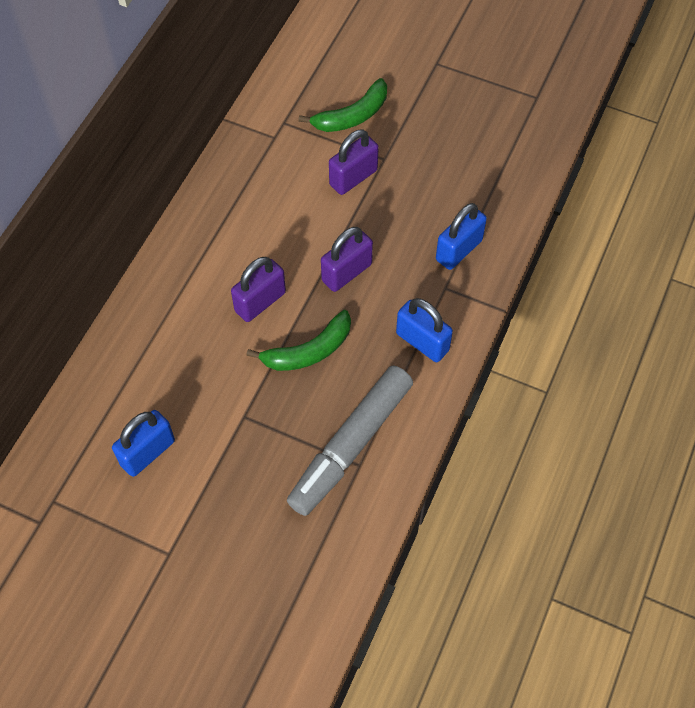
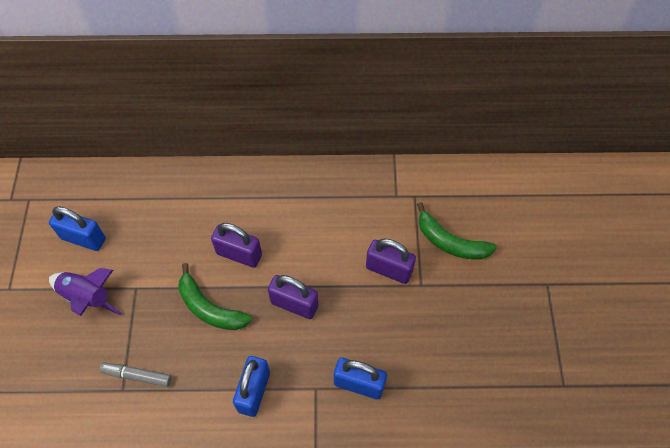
camera: 65 degrees right, 0 degrees up
(229, 469) = (87, 297): none -> purple rocket
(350, 445) = (137, 376): grey marker -> grey marker, size x0.47

